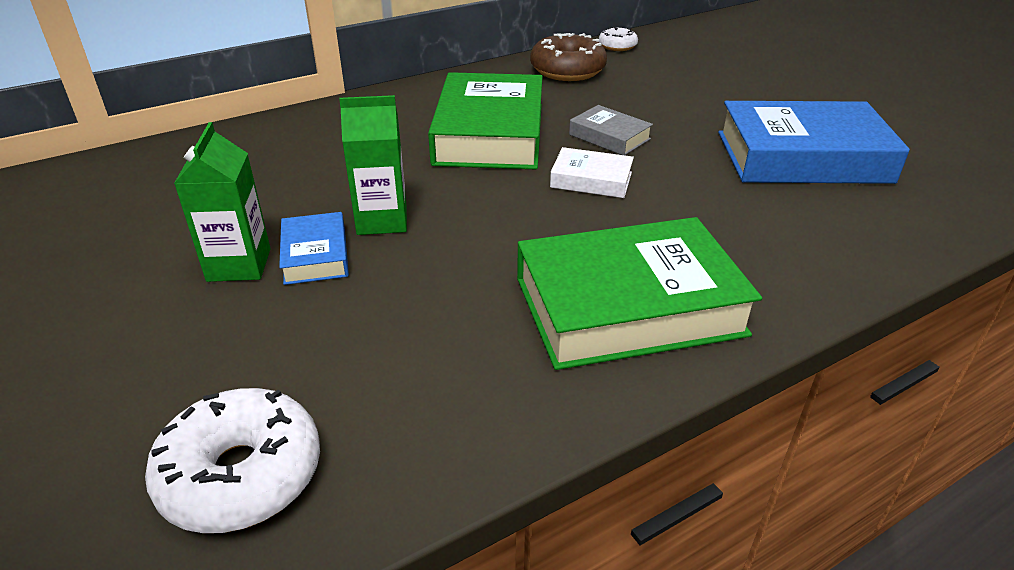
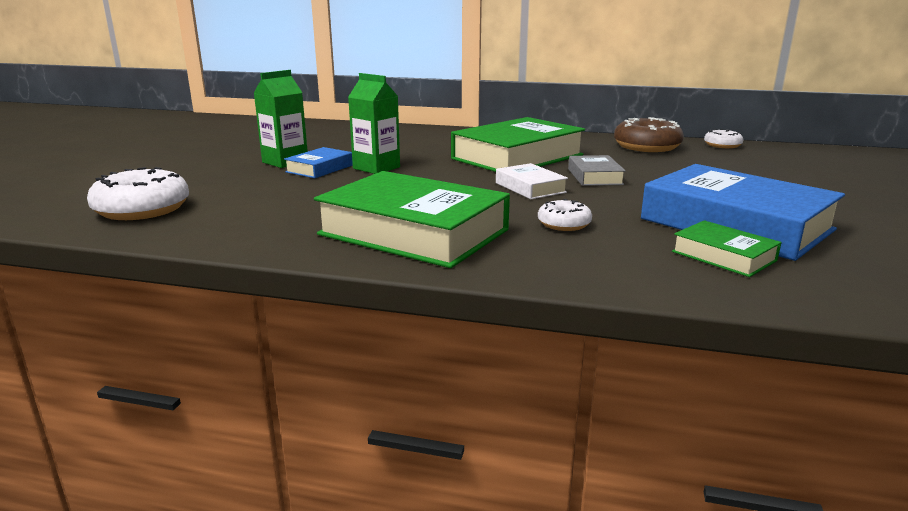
camera: 45 degrees right, 15 degrees down
(710, 221) = (564, 224): none -> white donut
(859, 201) = (723, 256): none -> green book

